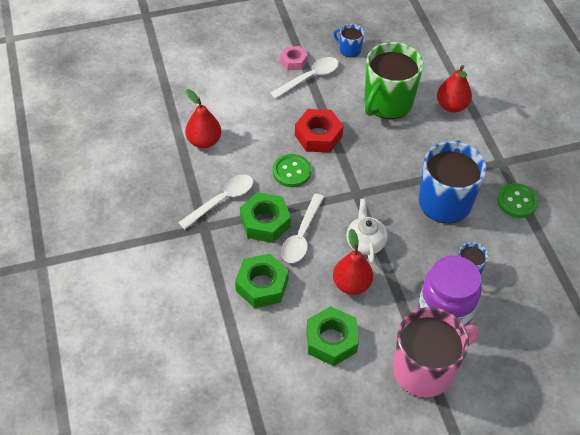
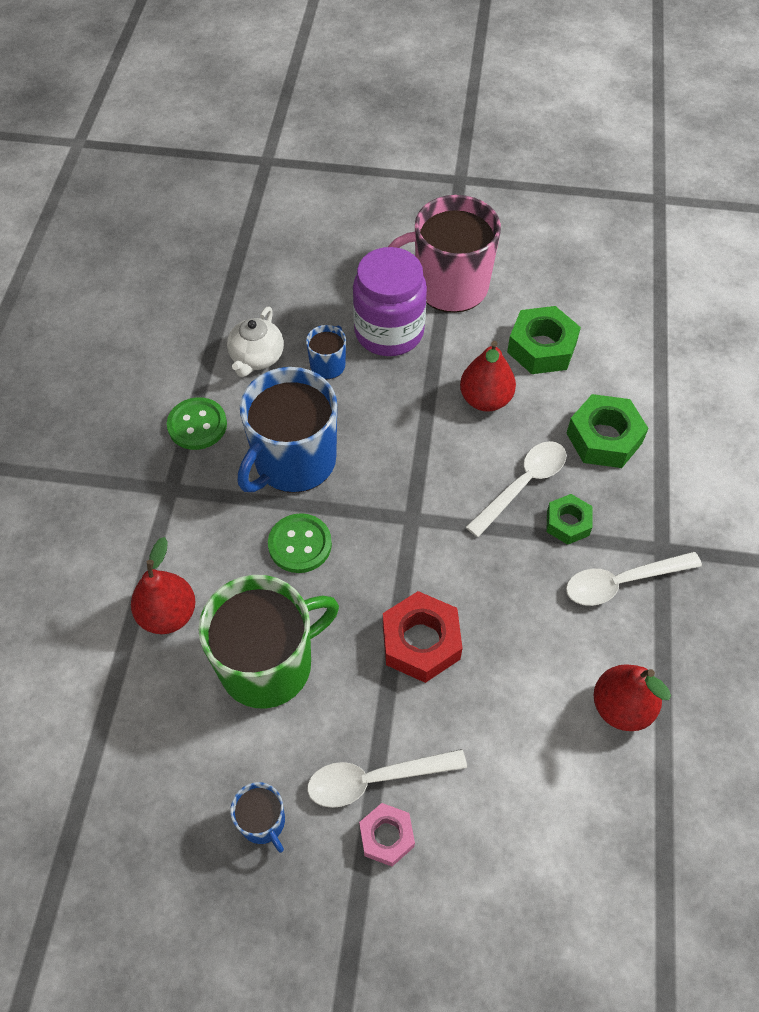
camera: 155 degrees left, 5 degrees up
(265, 222) = (567, 523): green nut -> green nut, size x0.61
(291, 171) = (494, 591): green button -> green button (300, 544)
(365, 242) = (439, 445): white teapot -> white teapot (256, 357)

